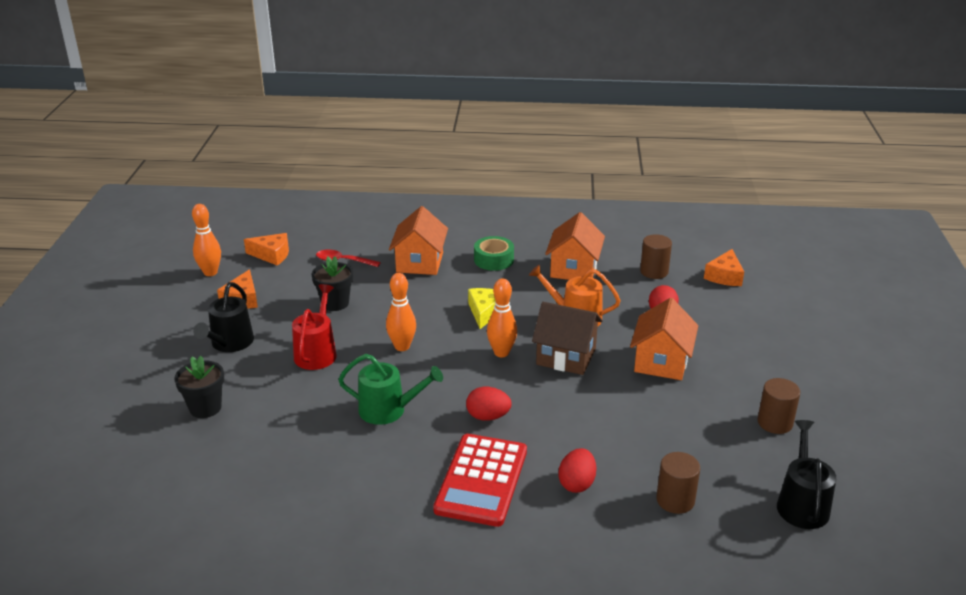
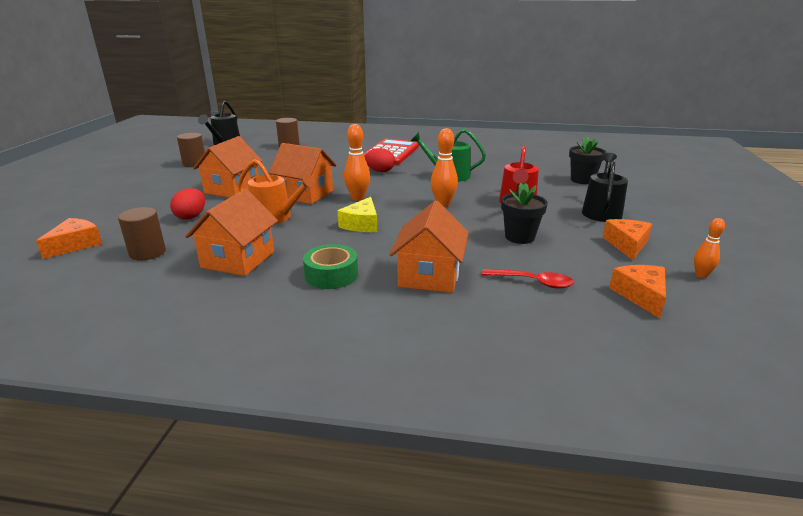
camera: 175 degrees left, 5 degrees down
(210, 272) = (701, 275): orange bowling pin -> orange bowling pin, size x0.62
(272, 255) = (641, 295): orange cheese -> orange cheese turned 75 degrees clockwise
(566, 356) = (305, 194): brown house -> orange house
(576, 483) = (337, 151): red egg -> none

